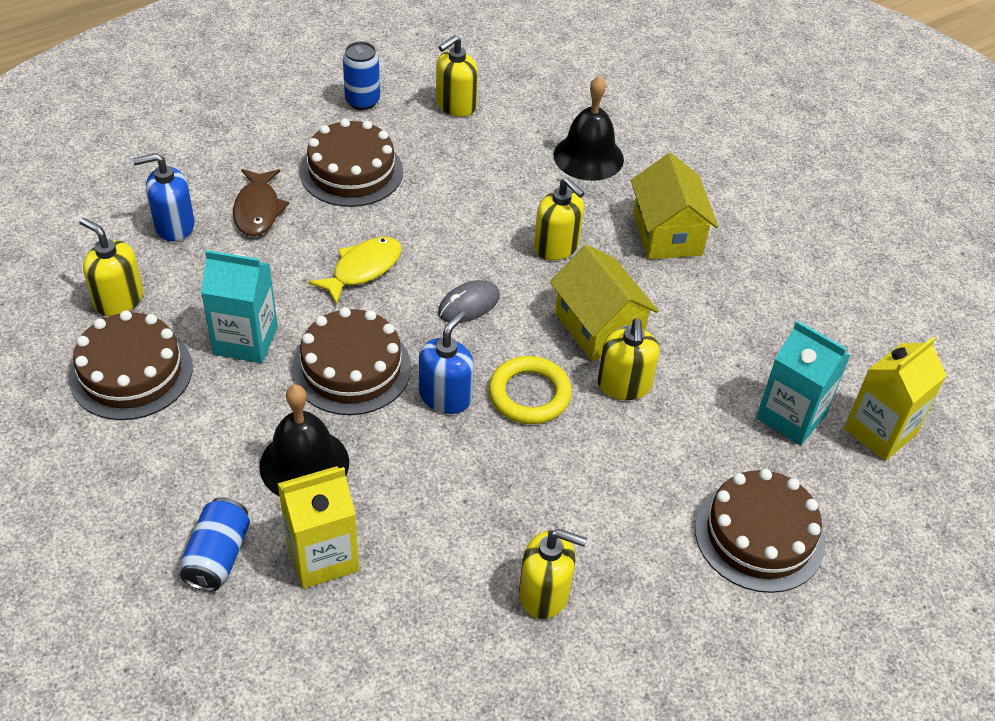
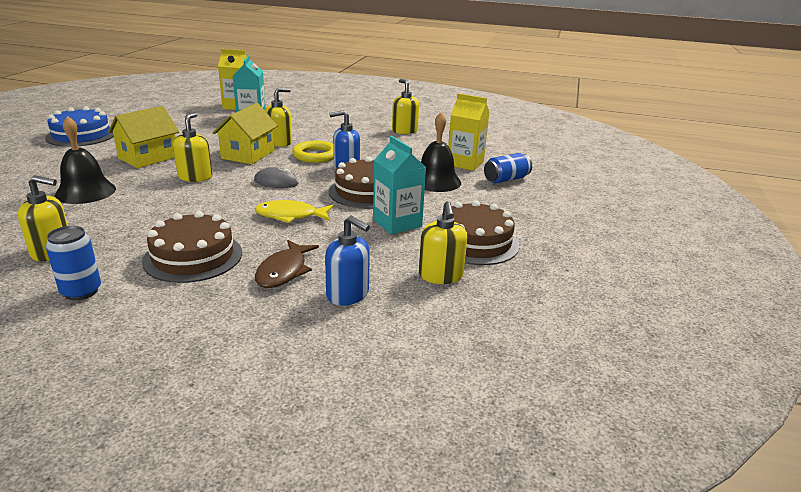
camera: 130 degrees left, 20 degrees down
(258, 210) = (284, 271): brown fish -> brown fish turned 150 degrees clockwise
(759, 535) = (321, 112): brown cake -> none
(818, 207) = (81, 135): none -> blue cake

